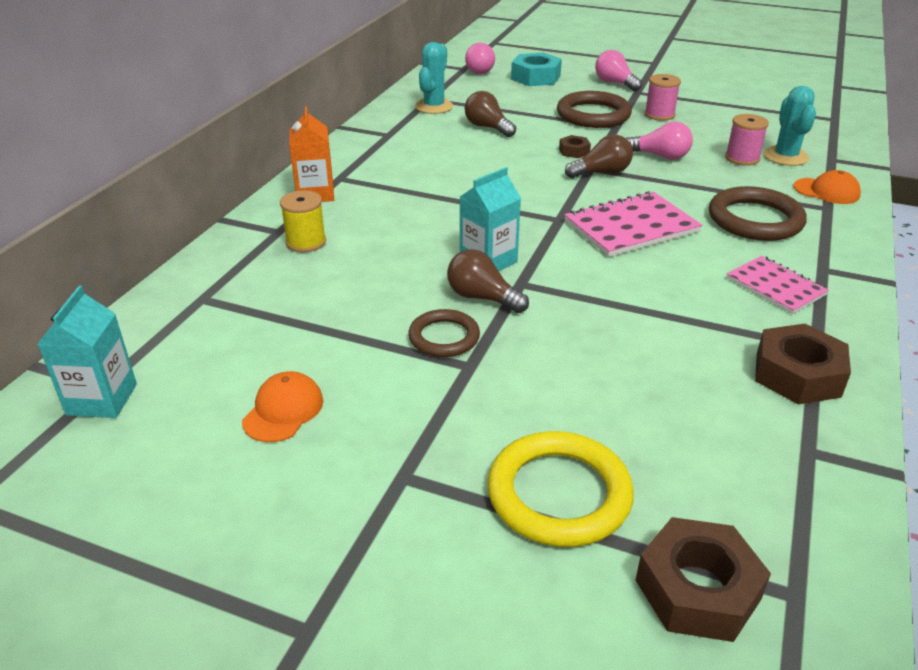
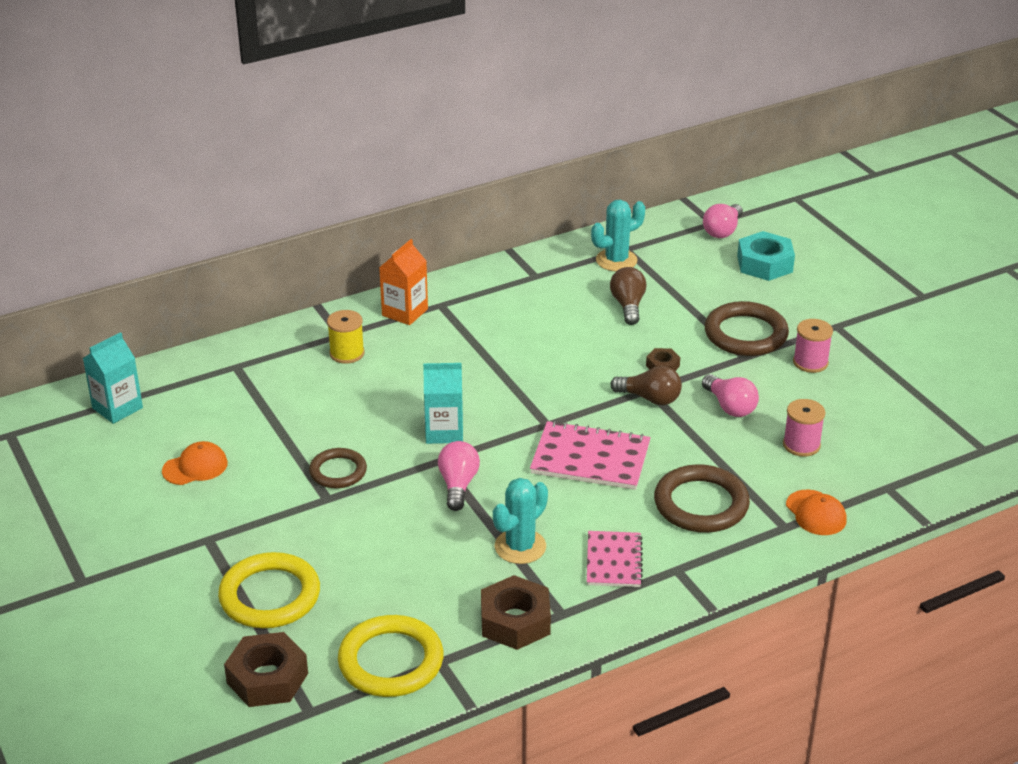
camera: 40 degrees right, 0 degrees up
(482, 298) = (400, 457): brown light bulb -> none
(615, 83) = (833, 305): pink light bulb -> pink light bulb (458, 485)
(772, 481) = (391, 661): none -> yellow ring
(785, 157) = (846, 463): turquoise cactus -> turquoise cactus (520, 547)

